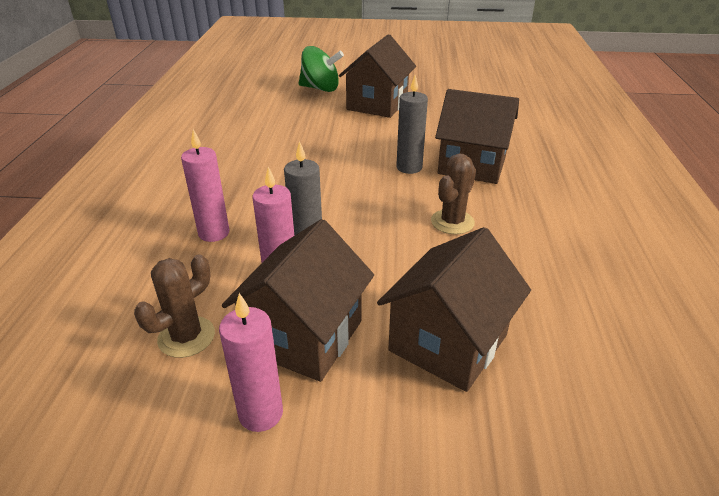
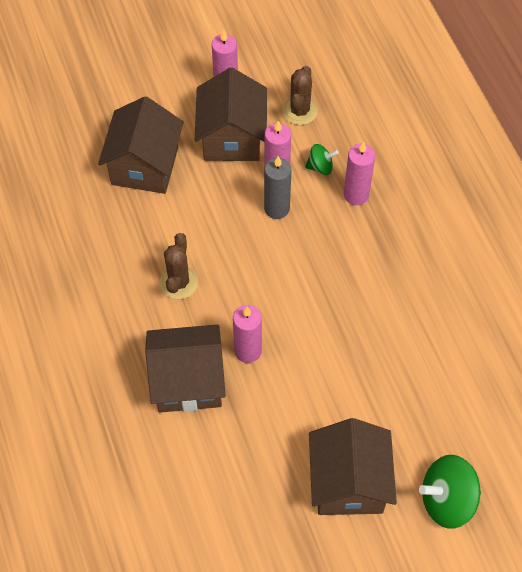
camera: 155 degrees right, 25 degrees up
(224, 268) = (320, 167): none -> green spinning top
(409, 167) = (248, 351): grey candle -> pink candle

